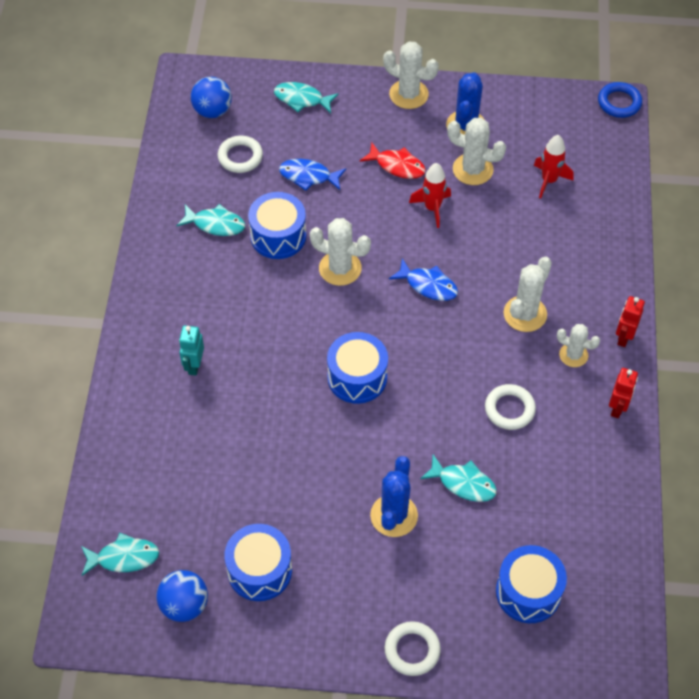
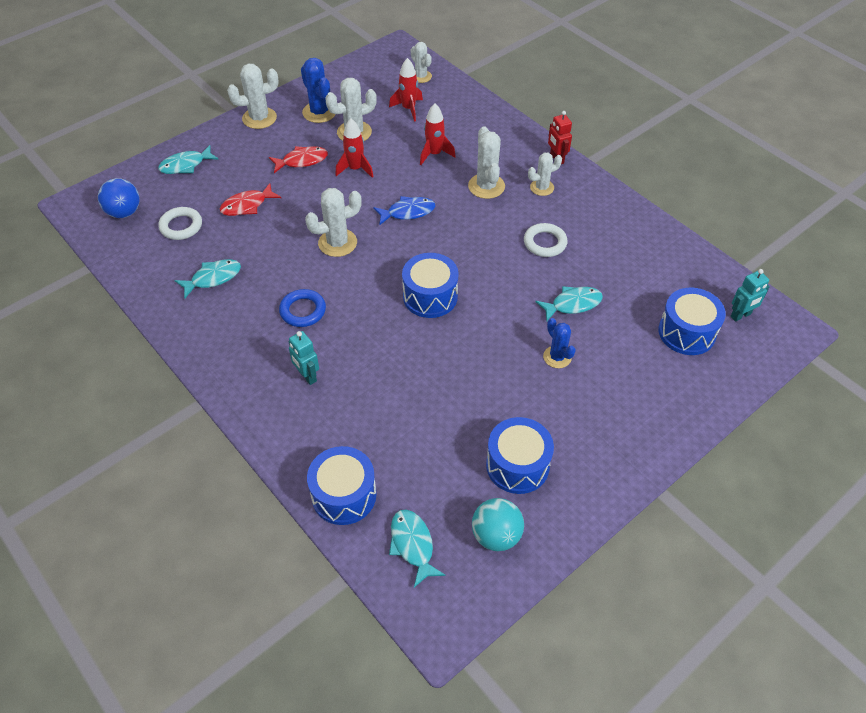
camera: 45 degrees left, 5 degrees down
(124, 557) = (412, 545): turquoise fish -> turquoise fish turned 60 degrees counterclockwise
(184, 605) = (496, 535): blue ball -> turquoise ball
(278, 236) = (269, 254): blue drum -> blue drum (344, 495)
(308, 176) = (247, 205): blue fish -> red fish
(394, 515) = (557, 357): blue cactus -> blue cactus, size x0.65
(412, 650) = (670, 425): white ring -> none
(517, 246) = (434, 154): none -> red rocket
(597, 621) = (741, 315): none -> turquoise robot
(601, 153) = (421, 76): none -> white cactus
(617, 408) = (601, 197): red robot -> none
(619, 102) = (397, 46): blue ring -> blue ring (303, 311)

